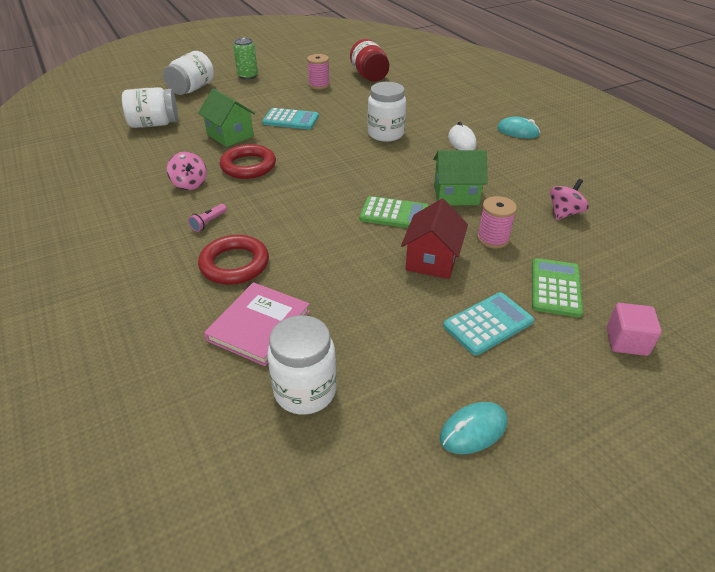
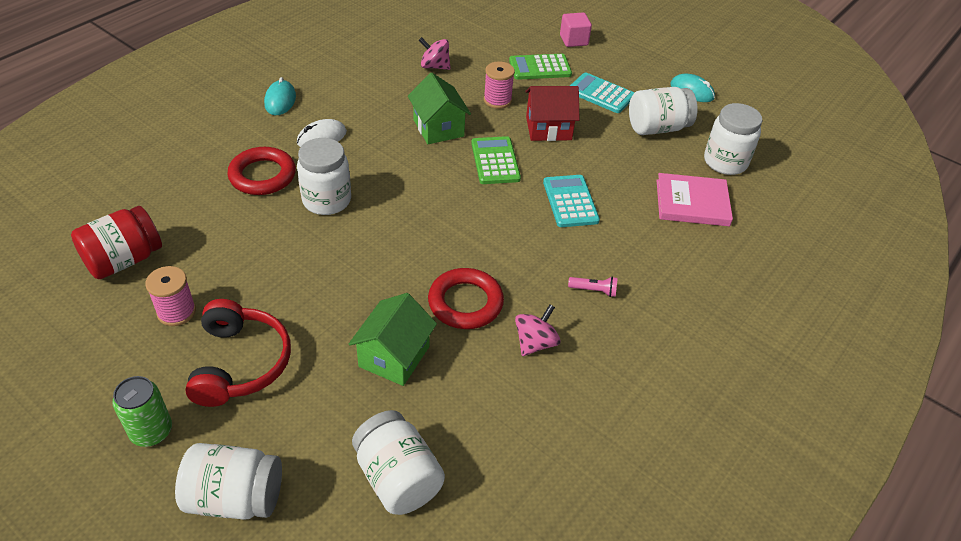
camera: 115 degrees left, 5 degrees up
(234, 264) = (638, 244): red ring -> red ring (262, 175)
(268, 96) = (240, 363): none -> red headphones
(291, 120) = (318, 305): turquoise calculator -> turquoise calculator (570, 201)
(400, 351) = (657, 128): none -> white jar

